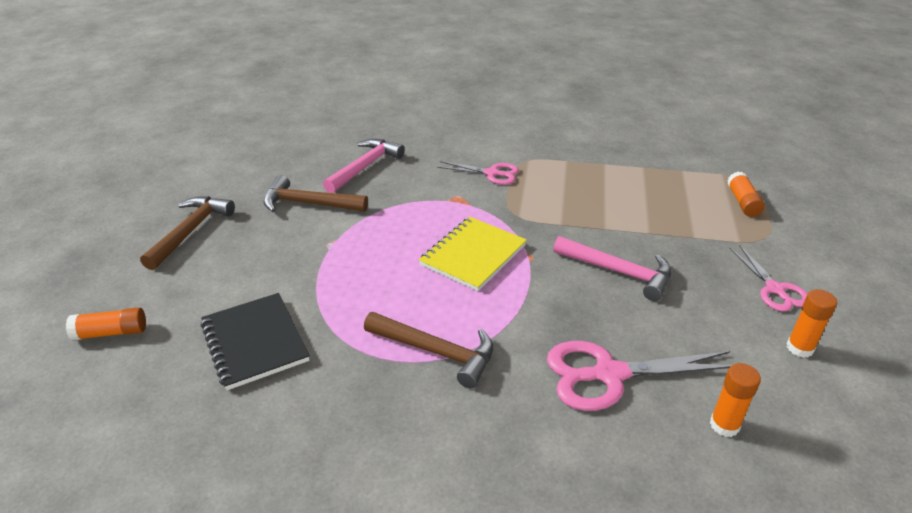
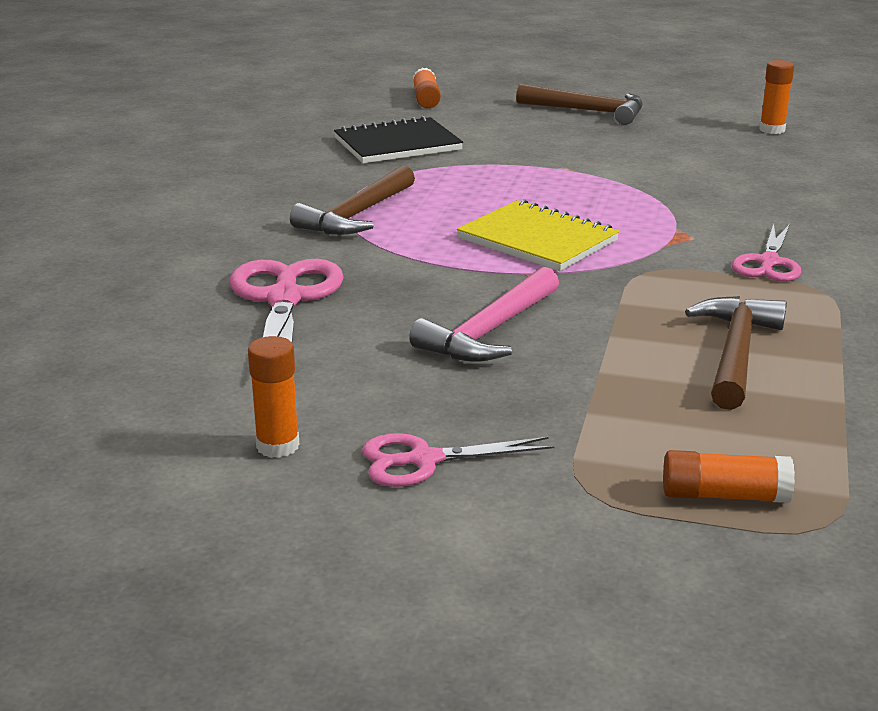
camera: 95 degrees right, 10 degrees down
(309, 203) = (654, 156): brown hammer -> brown hammer (735, 353)
(365, 167) = (760, 183): pink hammer -> none
(724, 425) = (171, 356): orange glue stick -> orange glue stick (772, 130)

